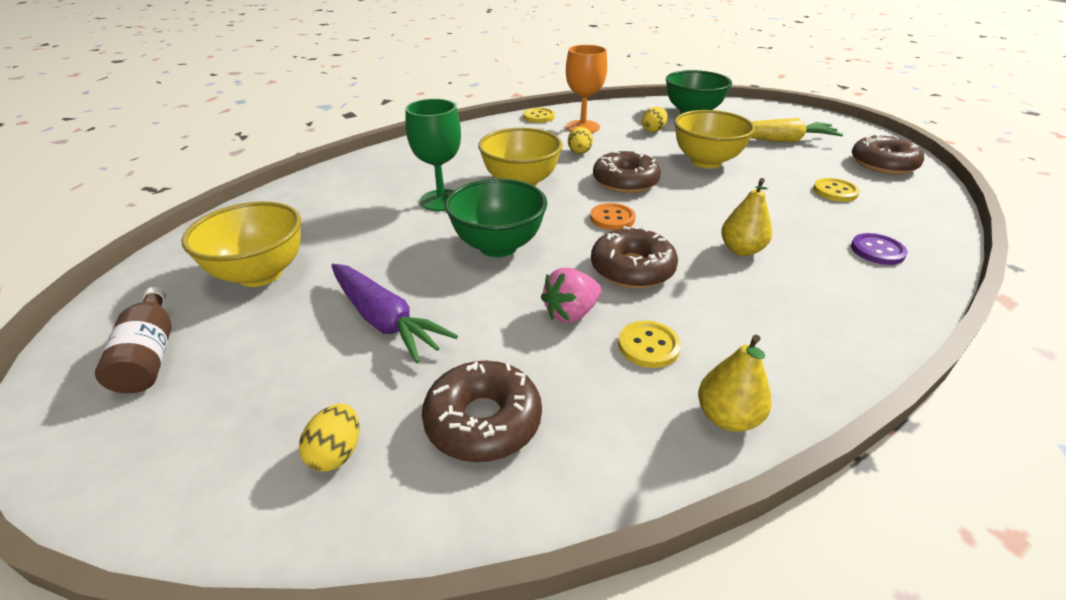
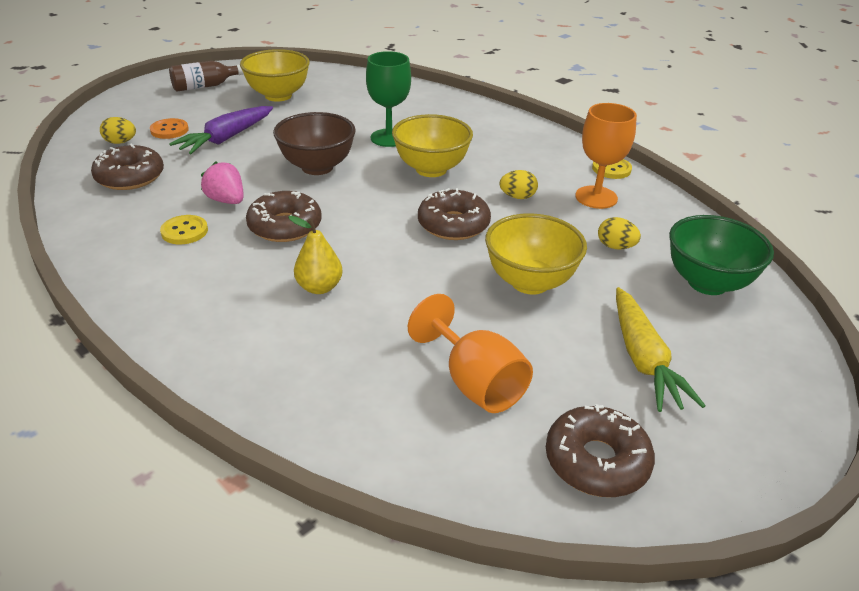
camera: 80 degrees right, 0 degrees up
(498, 246) = (317, 167): green bowl -> brown bowl
(612, 218) = (371, 217): orange button -> orange button (169, 130)
(727, 417) = (107, 259): yellow pear -> none
(835, 191) = (475, 383): yellow button -> orange goblet
(877, 251) = (324, 385): purple button -> none

